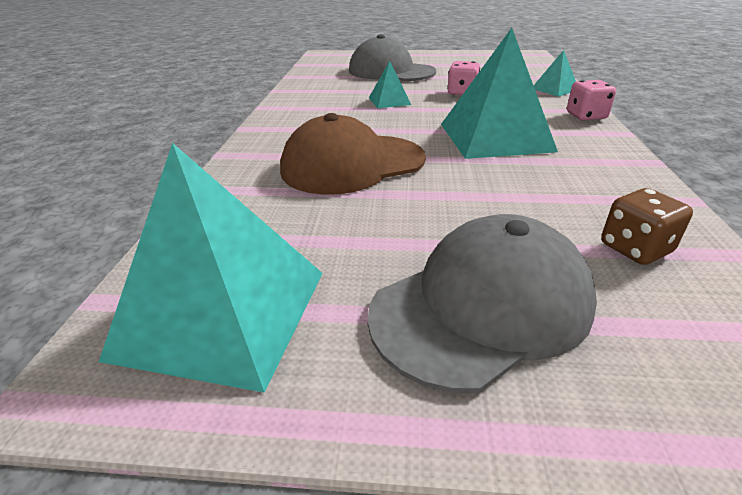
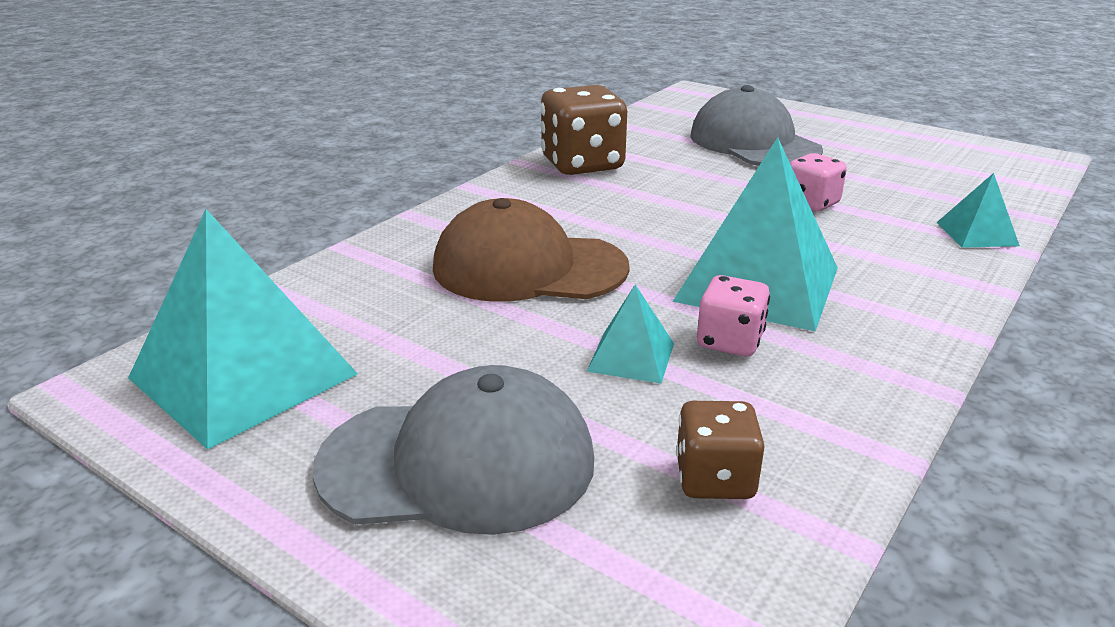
camera: 30 degrees right, 5 degrees down
(307, 100) = (582, 164): none -> brown dice
(389, 101) = (687, 191): turquoise pyramid -> turquoise pyramid (631, 357)
(586, 116) = (953, 292): pink dice -> pink dice (730, 341)

